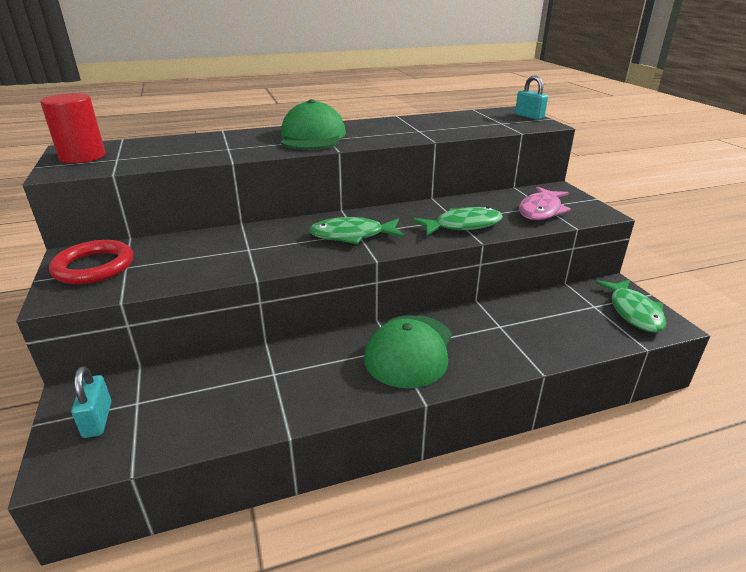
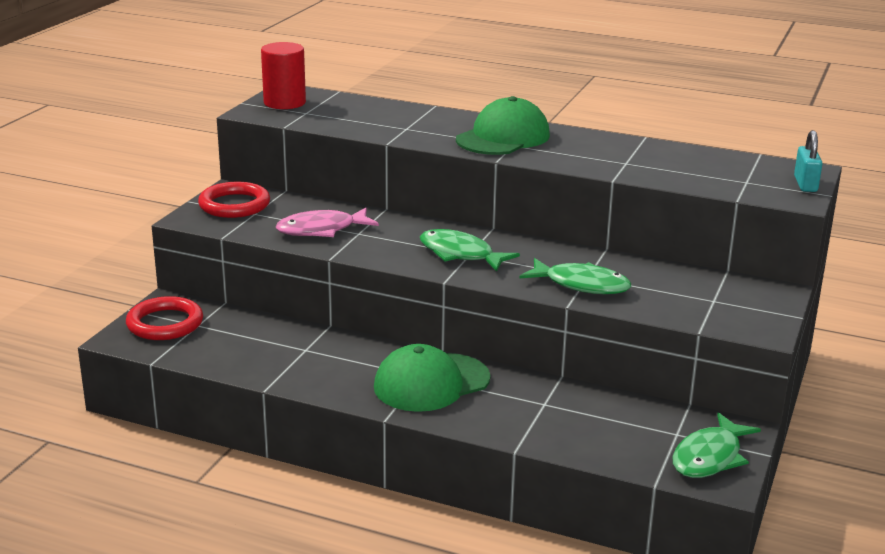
camera: 40 degrees right, 5 degrees down
(97, 419) = (165, 323): turquoise padlock -> red ring
(541, 210) = (699, 303): pink fish -> pink fish (321, 230)

